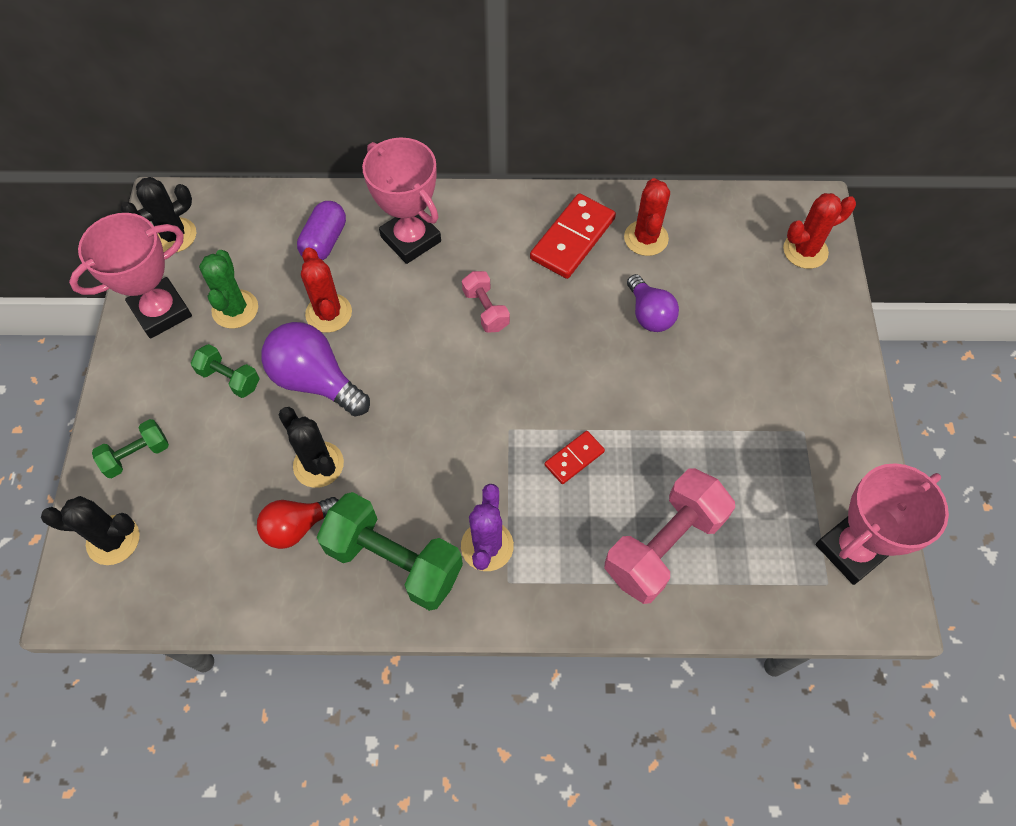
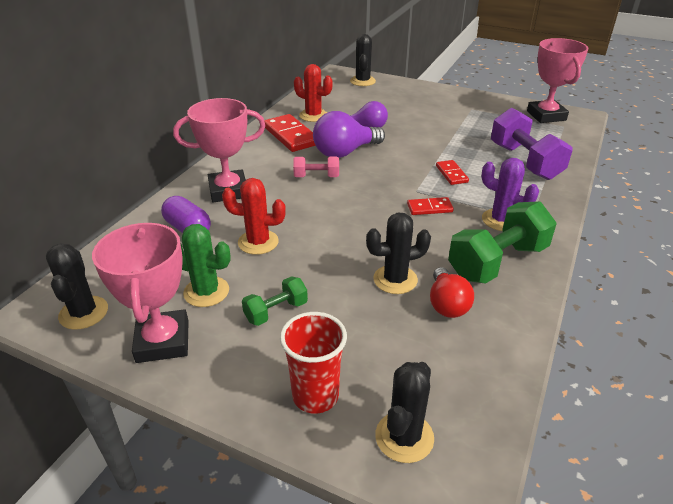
camera: 65 degrees left, 25 degrees down
(137, 455) = (315, 396): green dumbbell -> red cup
(315, 380) = (316, 263): purple light bulb -> purple light bulb (344, 152)
(475, 456) = (429, 208): none -> red domino
(664, 545) = (525, 161): pink dumbbell -> purple dumbbell
(805, 251) = (362, 81): red cactus -> black cactus

